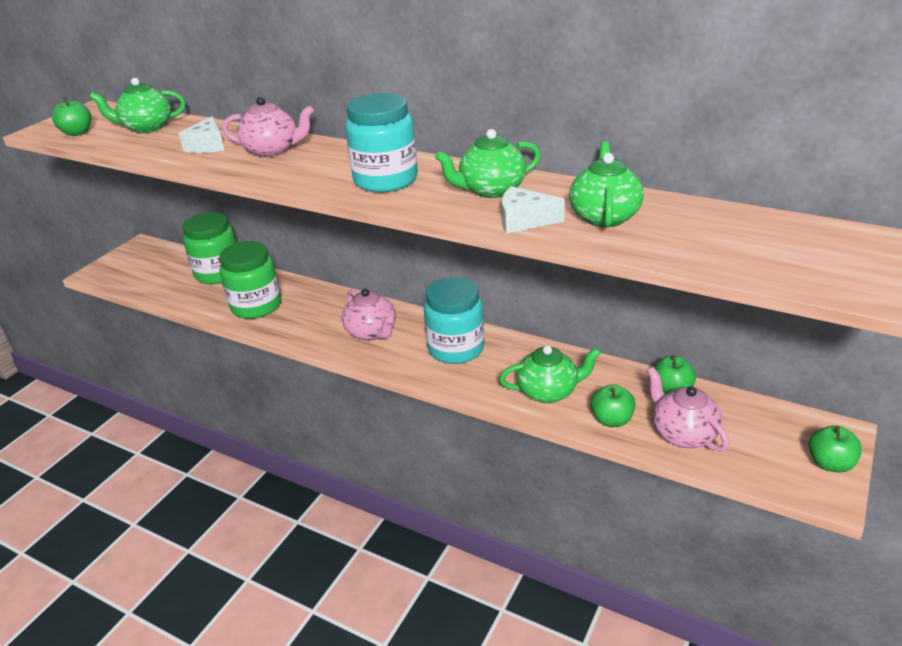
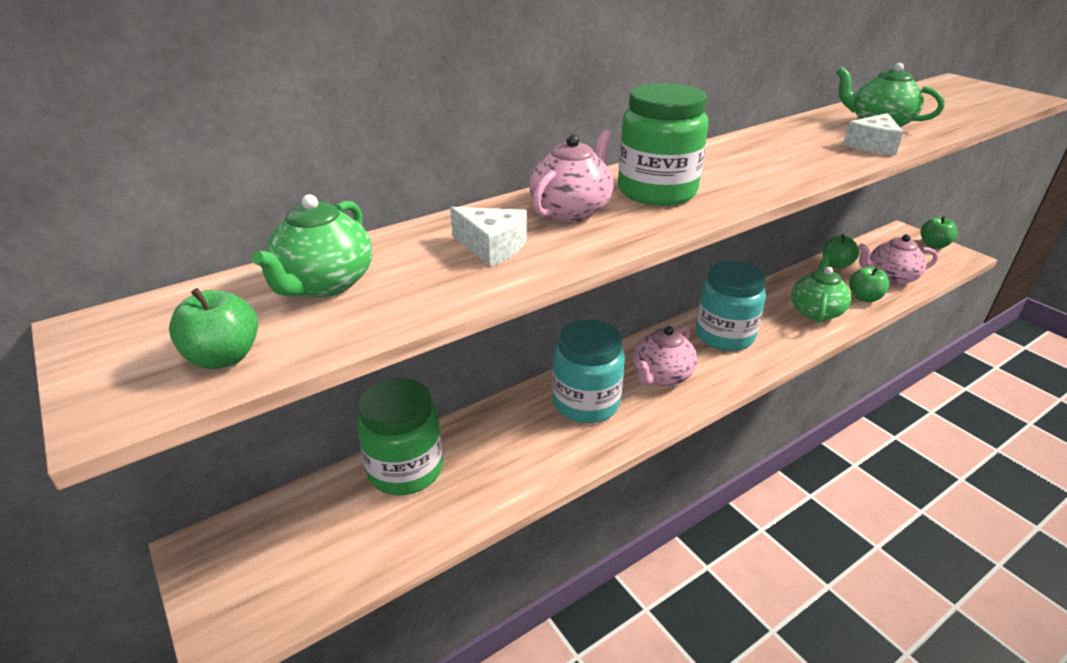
camera: 65 degrees left, 0 degrees up
(256, 306) = (531, 450): green jar -> green jar (657, 192)
(372, 332) = (661, 376): pink teapot -> pink teapot turned 135 degrees clockwise
(385, 180) = (733, 174): turquoise jar -> turquoise jar (586, 403)
(490, 190) = (796, 143): green teapot -> none

